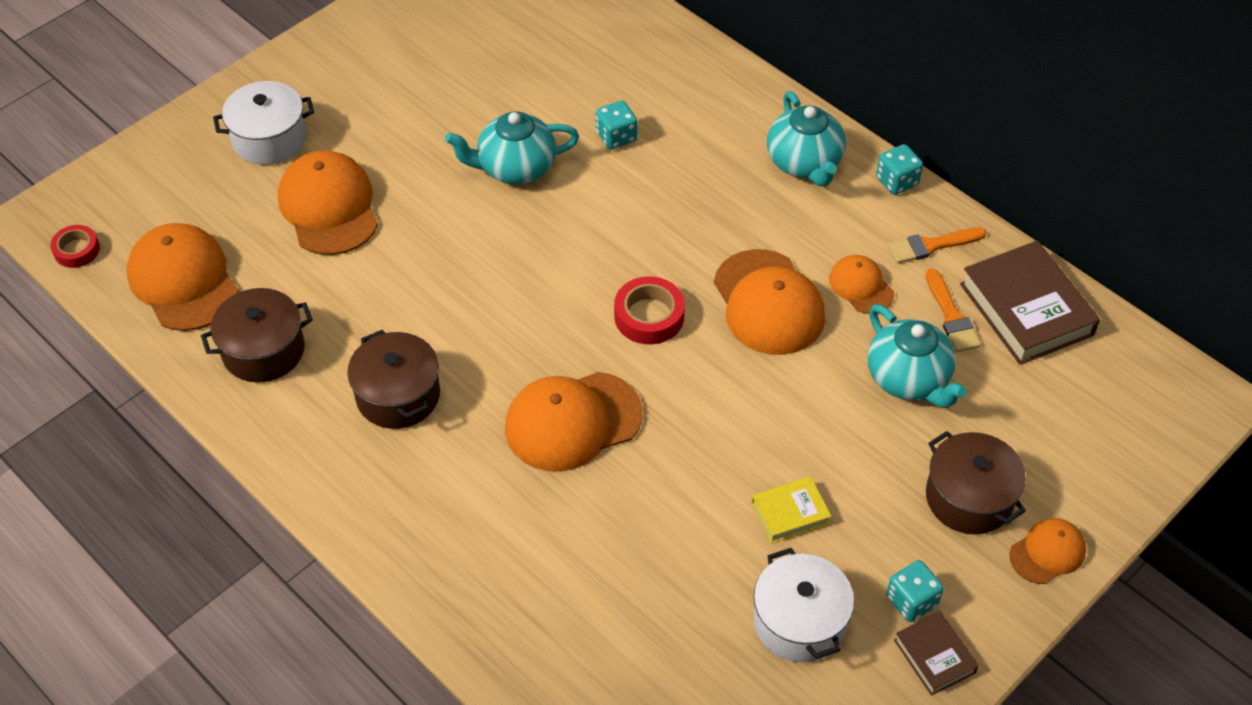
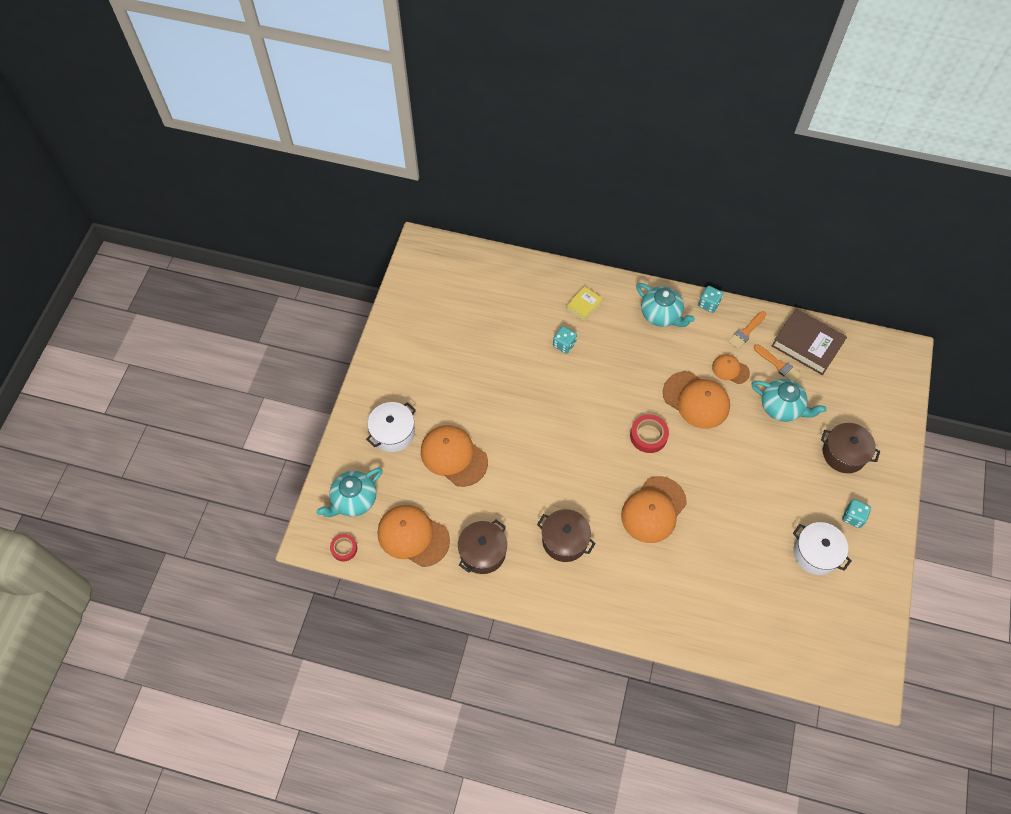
camera: 30 degrees left, 10 degrees up
(515, 168) = (528, 387): turquoise teapot -> turquoise teapot (354, 500)
(790, 513) = (777, 503): yellow book -> yellow book (584, 305)
(934, 656) = (878, 538): brown book -> none
(1047, 552) = (891, 463): orange cap -> none

